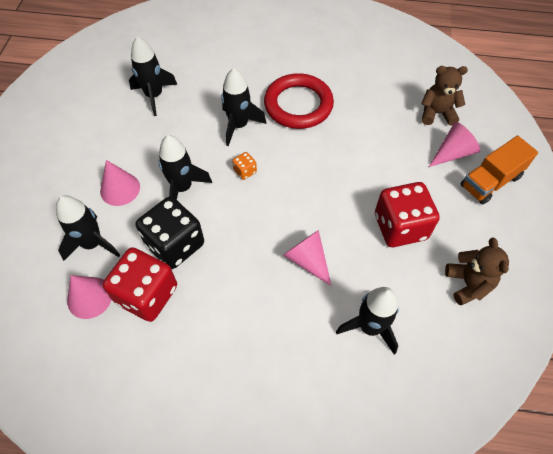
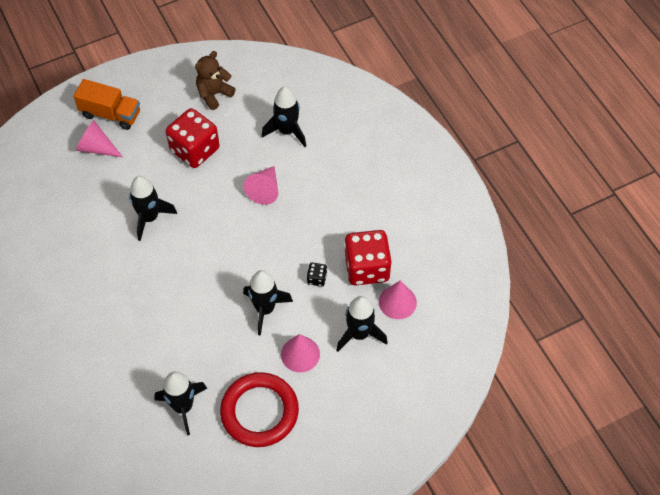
camera: 125 degrees left, 0 degrees up
(175, 244) = (317, 278): black dice -> black dice, size x0.43
(239, 125) = (171, 312): black rocket -> black rocket (149, 218)
(245, 171) = (216, 276): orange dice -> none
(298, 105) = (114, 281): red ring -> red ring (259, 411)
(437, 113) = (56, 176): brown teddy bear -> none

